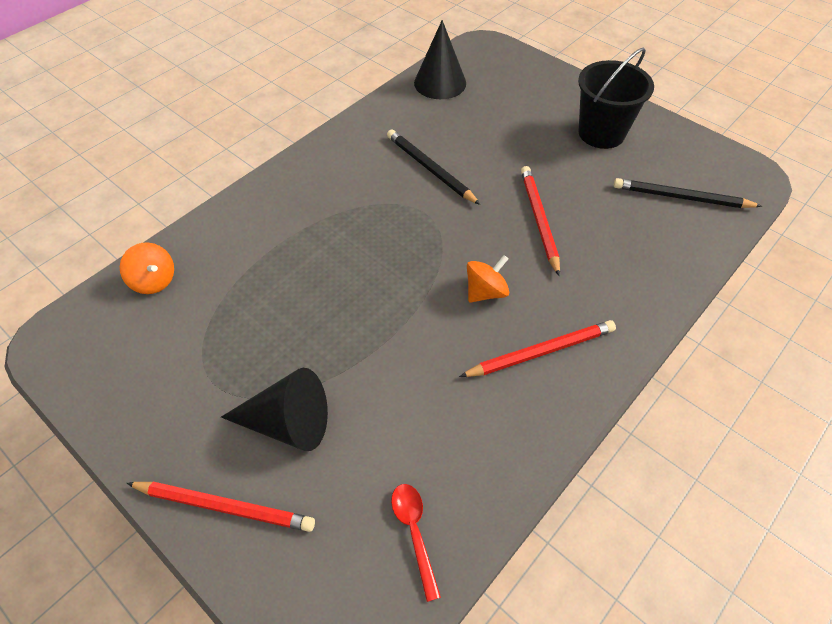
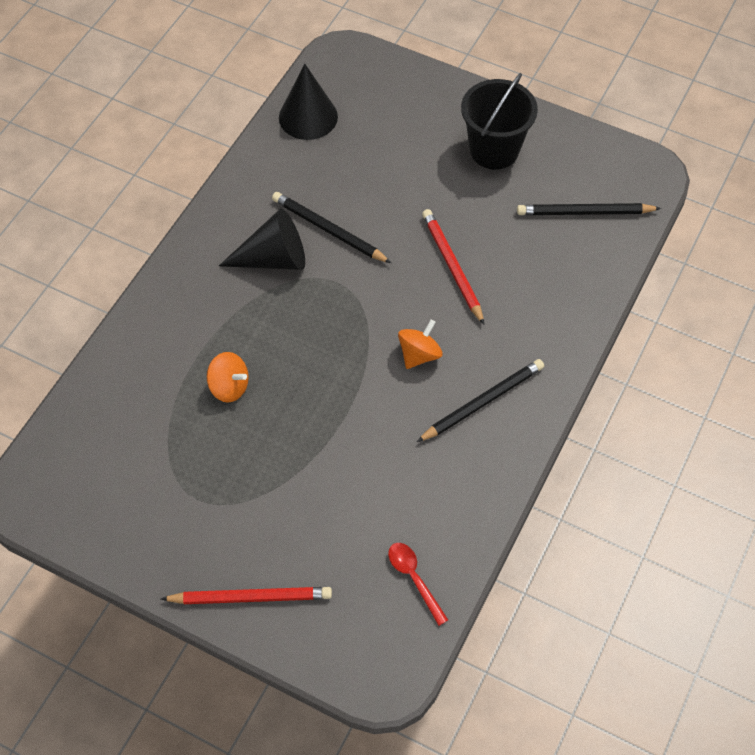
camera: 15 degrees left, 5 degrees up
(154, 281) = (95, 414): orange spinning top -> orange spinning top (229, 387)
(288, 423) = (278, 517): black cone -> black cone (273, 259)
(541, 352) = (482, 402): red pencil -> black pencil

